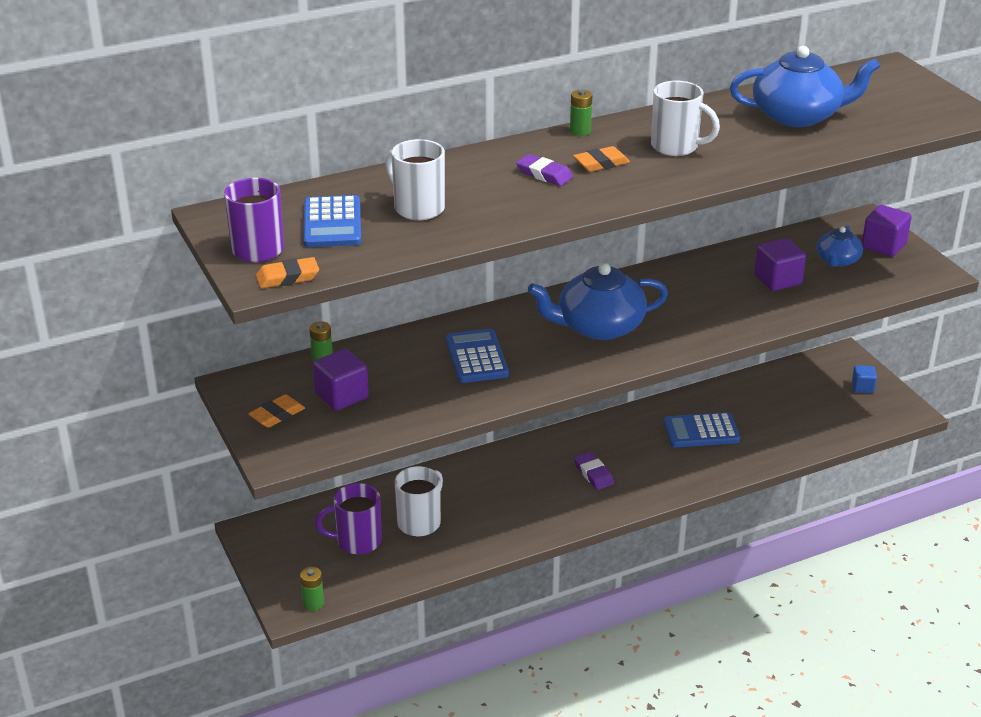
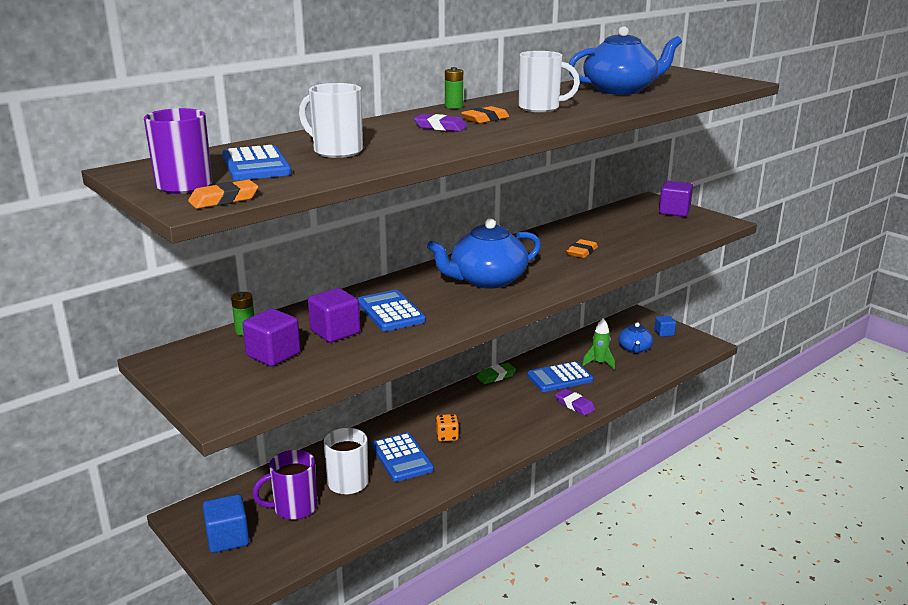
camera: 15 degrees left, 10 degrees down
(277, 415) = (211, 377): orange eraser -> orange eraser (582, 252)
(286, 562) = (228, 538): none -> blue cube
(313, 603) = (265, 572): green battery -> none
(484, 504) = (402, 458): none -> blue calculator
(541, 486) = (447, 437): none -> orange dice
(593, 474) = (487, 420): purple eraser -> purple eraser (574, 405)
(626, 417) = (496, 376): none -> green eraser
(758, 418) = (599, 363): none -> green rocket
(777, 280) = (611, 237): purple cube -> purple cube (335, 332)
(837, 260) = (647, 222): blue teapot -> blue teapot (634, 349)

